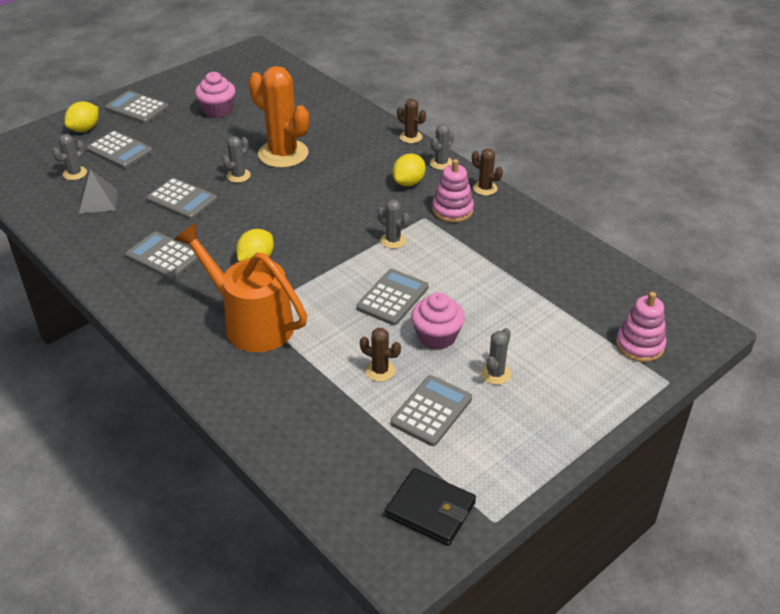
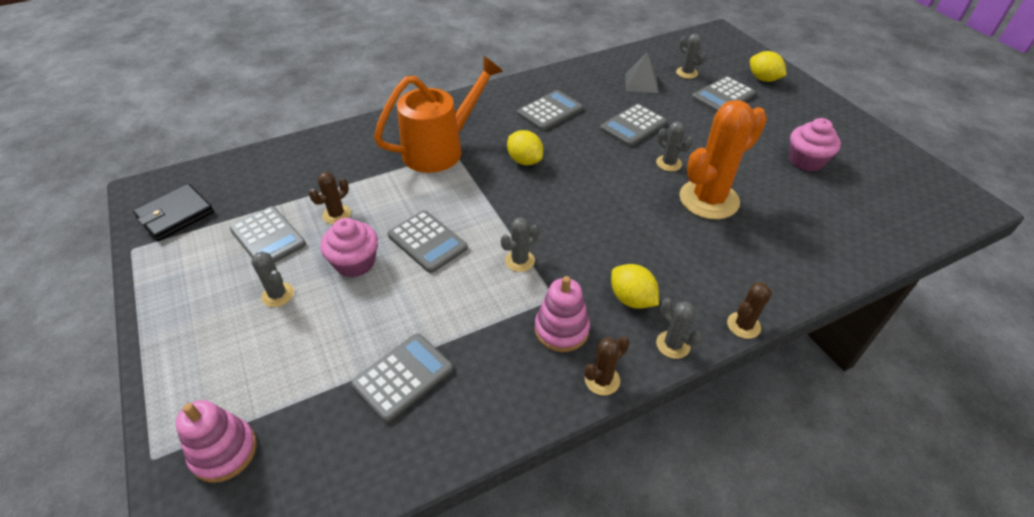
camera: 105 degrees right, 5 degrees up
(137, 108) = (805, 109): grey calculator -> grey calculator (403, 377)

